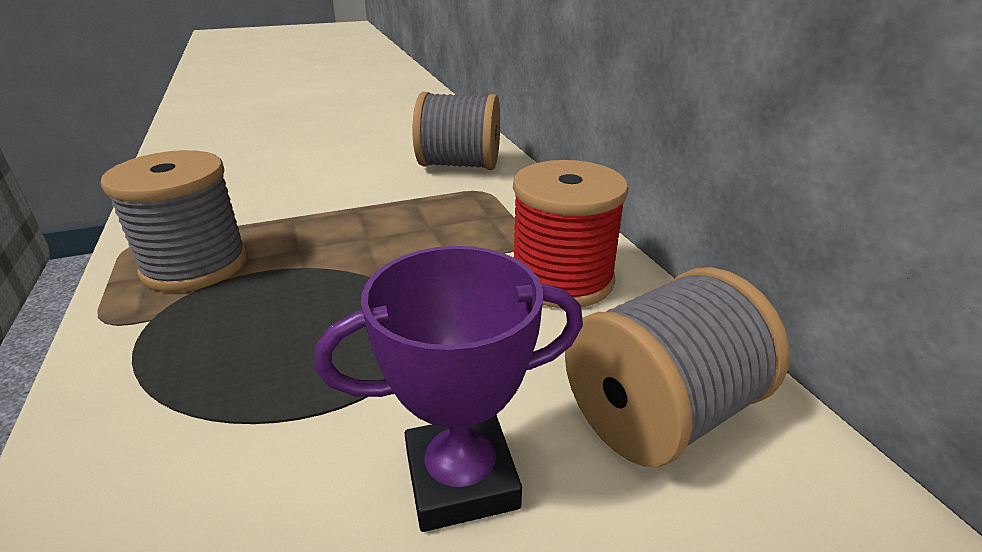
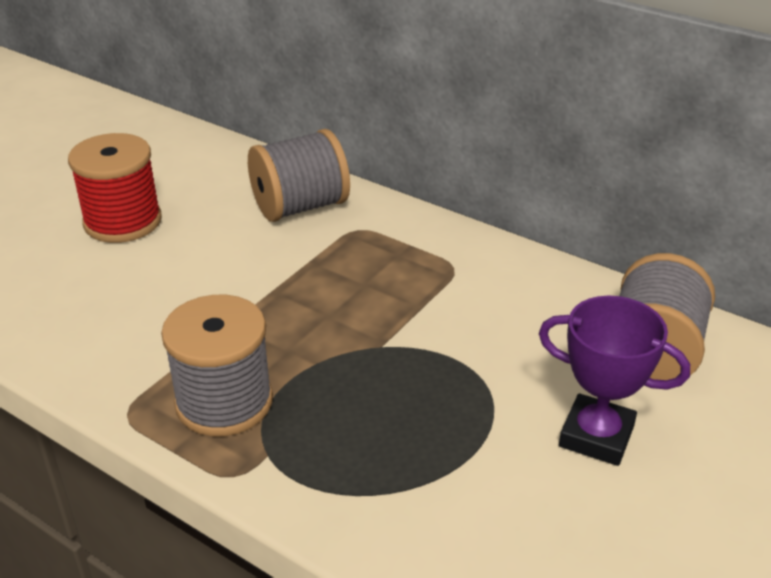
camera: 35 degrees left, 5 degrees up
(461, 479) = (596, 436): purple trophy -> purple trophy turned 75 degrees clockwise
(562, 279) = (512, 289): red spool -> red spool (123, 221)

